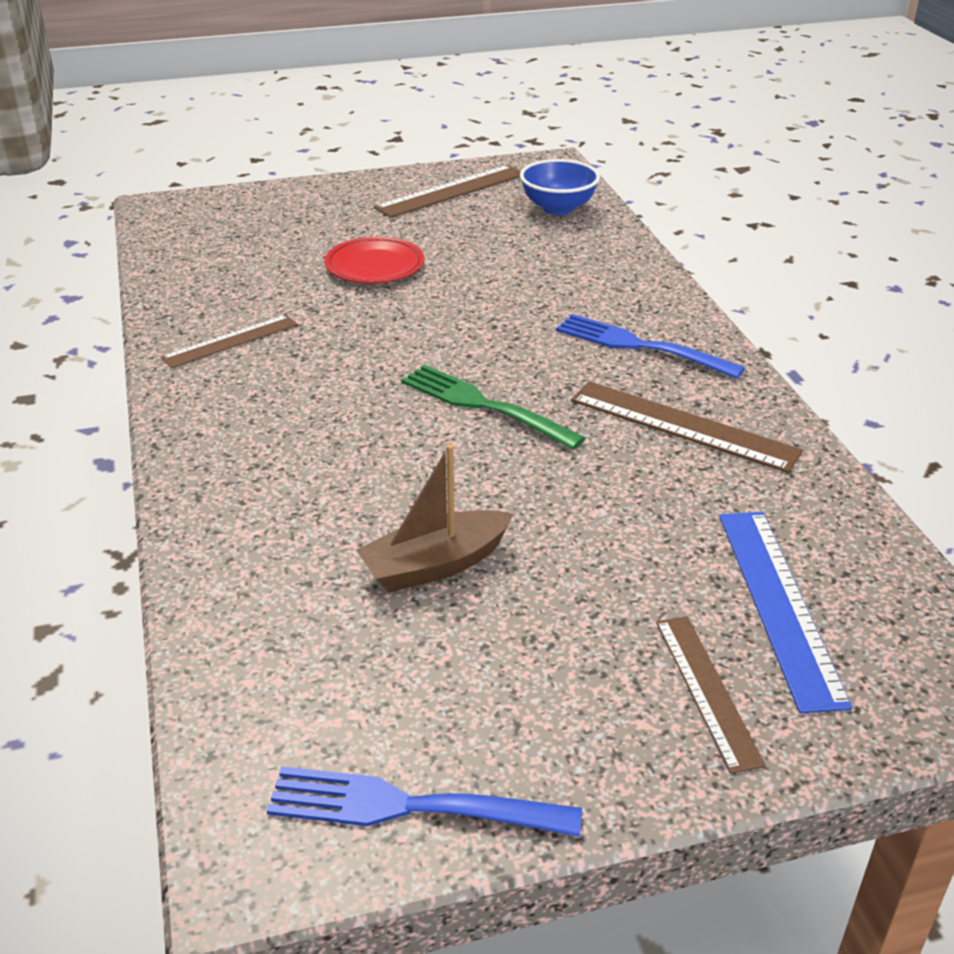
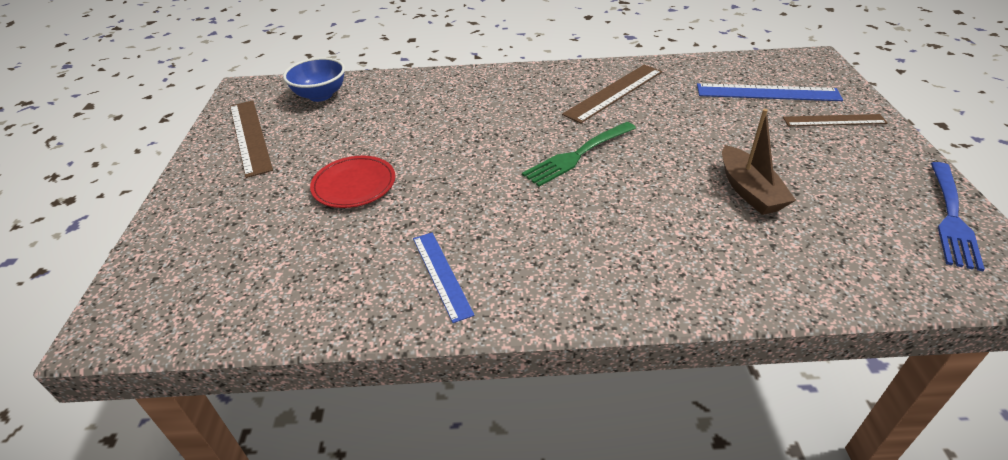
camera: 75 degrees left, 5 degrees up
(230, 341) = (441, 275): brown ruler -> blue ruler
(642, 346) = (525, 92): blue fork -> none

